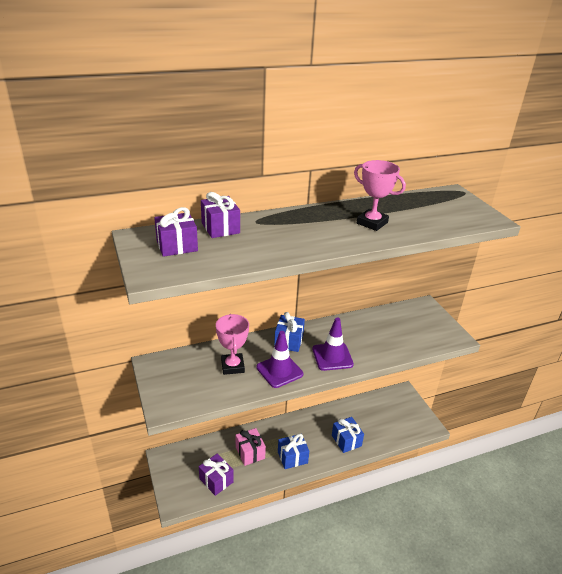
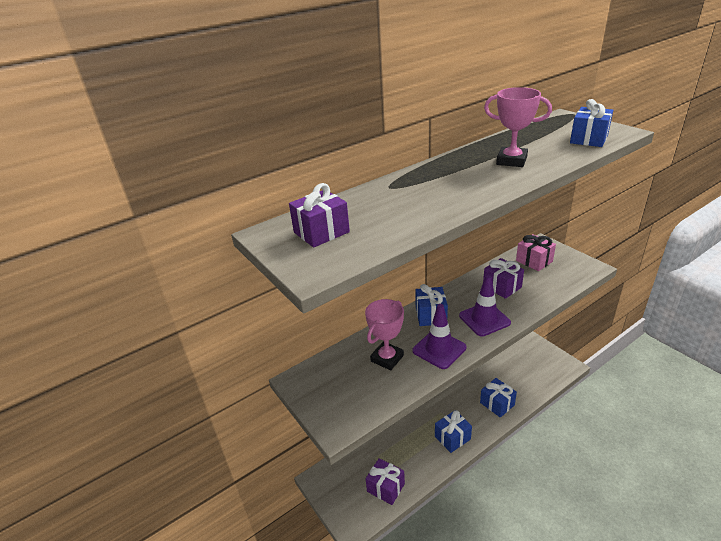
camera: 10 degrees left, 0 degrees up
(220, 228) = (356, 202): purple gift -> purple gift (502, 287)
(232, 366) = (387, 358): pink trophy -> pink trophy turned 60 degrees clockwise
(250, 453) = (407, 446): pink gift -> pink gift (534, 261)
(455, 219) = (589, 139): none -> blue gift

